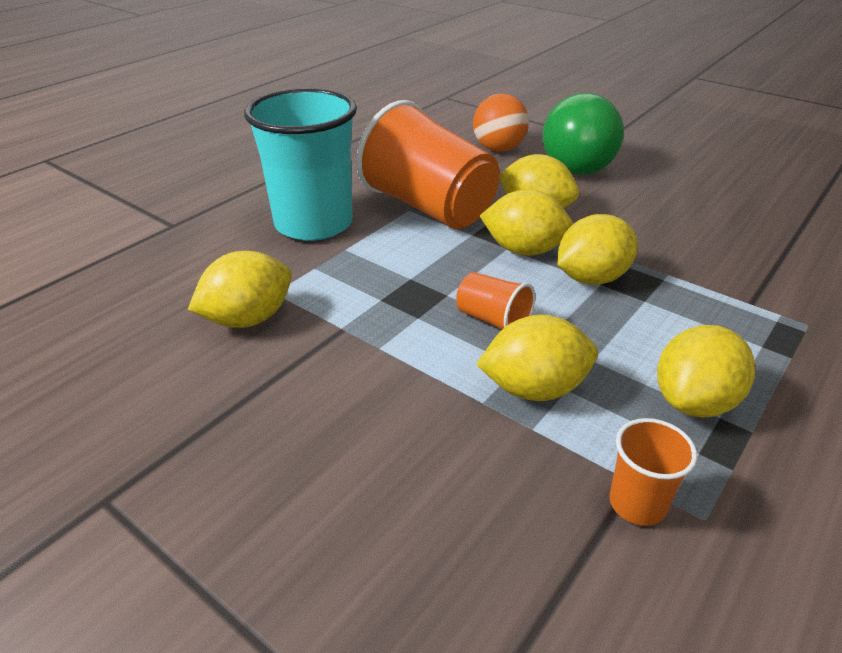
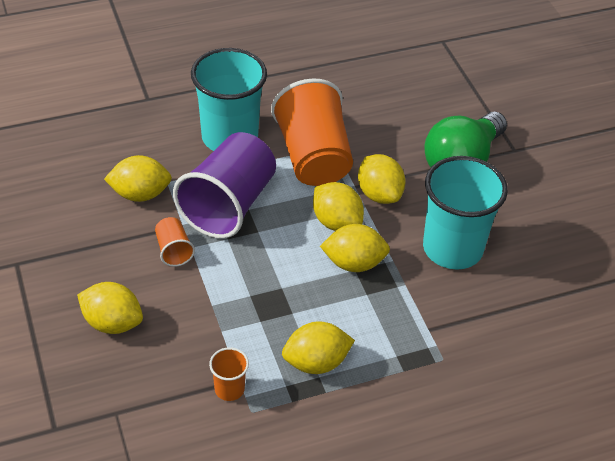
camera: 30 degrees right, 10 degrees up
(381, 284) = (228, 205): none -> purple cup
(493, 320) = (265, 261): orange cup -> orange cup (173, 250)
(498, 149) = (420, 122): orange ball -> none
(534, 389) = (244, 312): yellow lemon -> yellow lemon (112, 323)
(664, 225) = (452, 248): none -> turquoise cup

